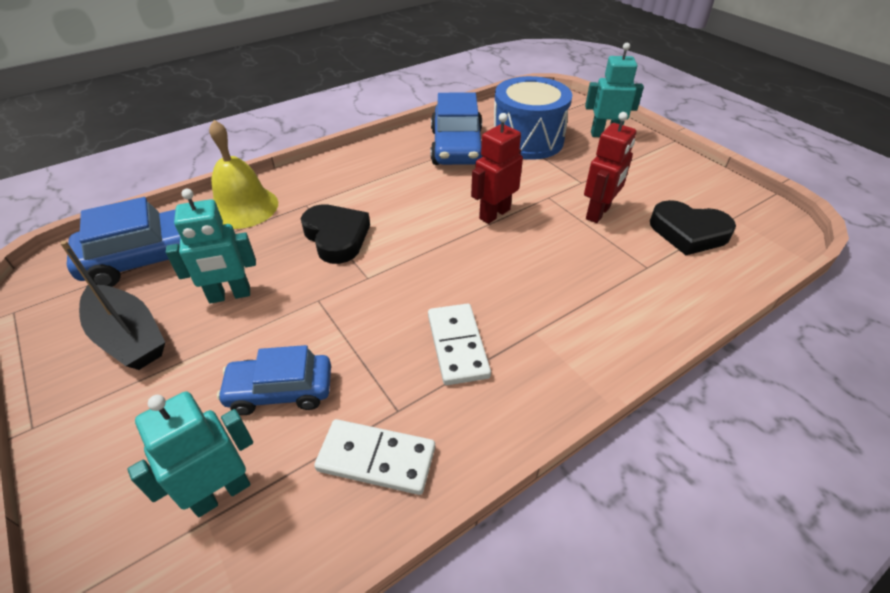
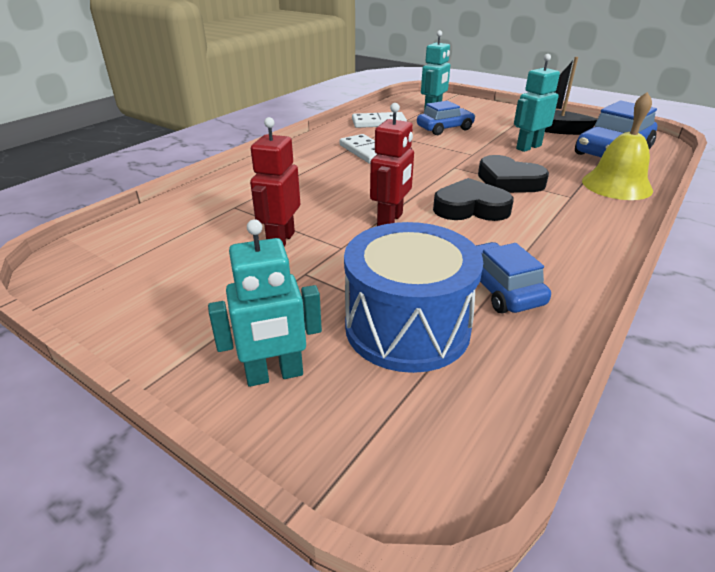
camera: 160 degrees right, 10 degrees down
(457, 147) = (499, 288): blue car -> blue car, size x0.66
(688, 232) = (182, 240): black heart -> black heart (470, 208)

